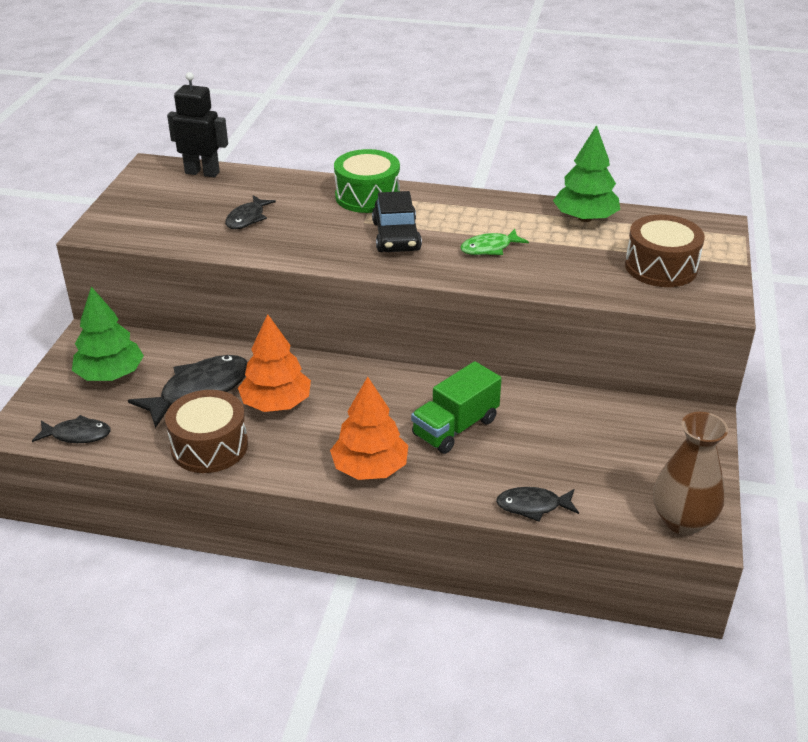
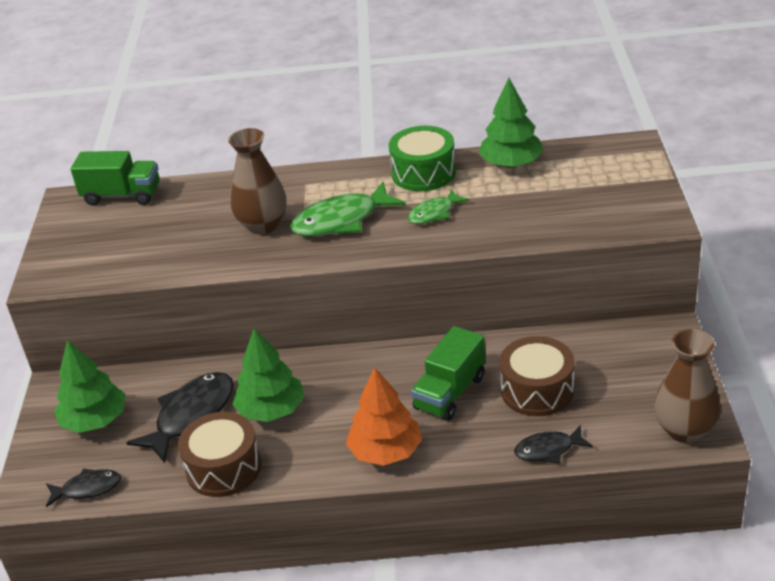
camera: 10 degrees left, 0 degrees up
(202, 172) = (122, 195): black robot -> green truck
(247, 218) = (188, 234): black fish -> none
(276, 403) = (271, 410): orange tree -> green tree
(320, 225) = (263, 225): none -> brown vase
(367, 196) = (296, 185): green drum -> green drum (423, 173)
(396, 236) = (341, 221): black car -> green fish
(661, 267) = (598, 197): brown drum -> brown drum (537, 390)

